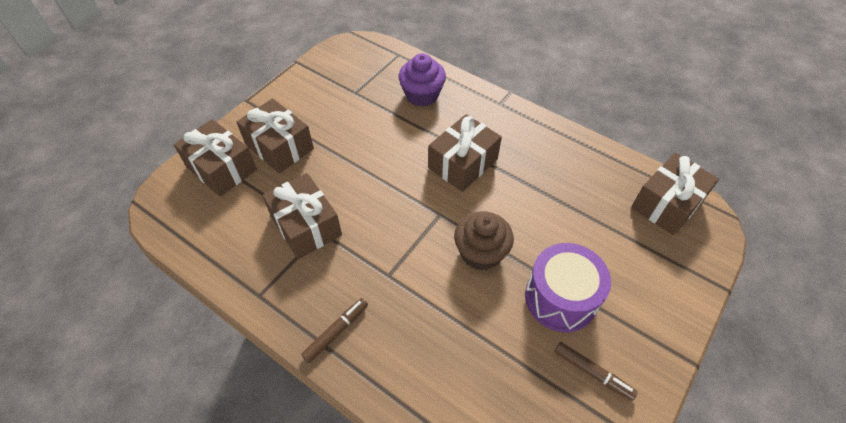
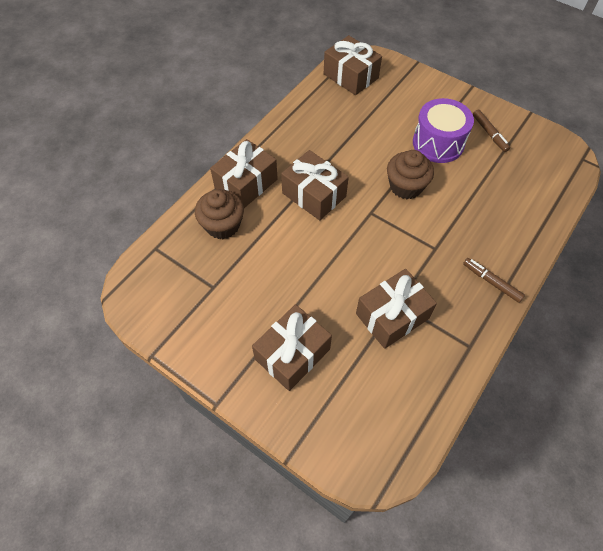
camera: 90 degrees left, 5 degrees up
(221, 168) = (324, 411): brown gift -> brown gift (246, 183)
(422, 95) = (222, 225): purple cupcake -> brown cupcake
(592, 372) = (489, 133): brown marker -> brown marker turned 120 degrees clockwise

